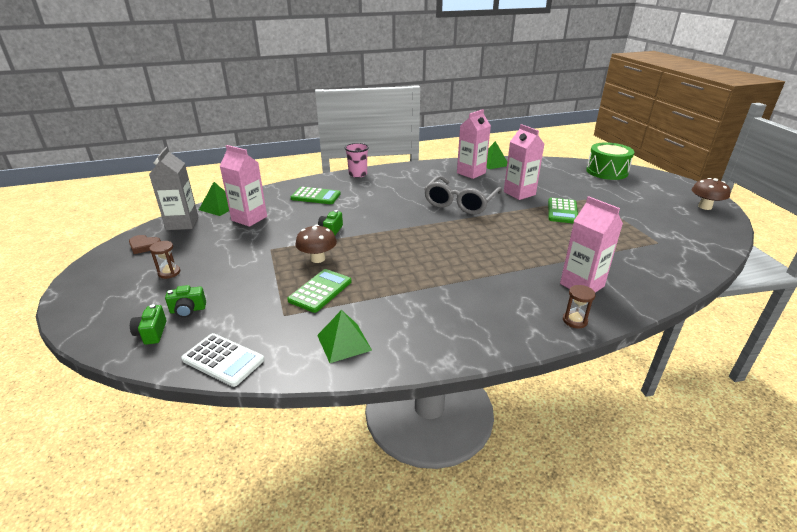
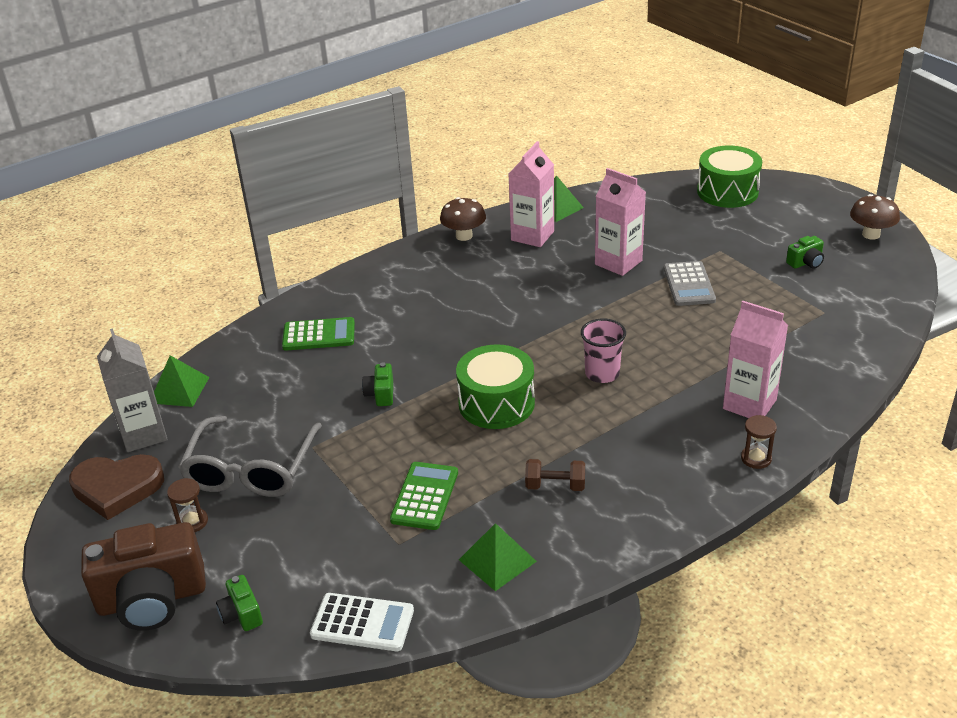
camera: 15 degrees left, 5 degrees up
(108, 310) = (152, 599): none -> brown camera
(144, 246) = (117, 488): brown heart -> brown heart, size x1.82
(188, 310) = (265, 570): green camera -> green camera (805, 262)
(249, 218) = (243, 401): pink carton -> none
(317, 259) = (390, 447): brown mushroom -> brown mushroom (464, 236)
(358, 174) = (359, 275): pink cup -> pink cup (602, 373)
(400, 249) = (496, 403): none -> green drum
(413, 304) = (555, 486): none -> brown dumbbell
(460, 202) = (542, 299): grey glasses -> grey glasses (251, 469)
(562, 211) = (688, 284): green calculator -> grey calculator

